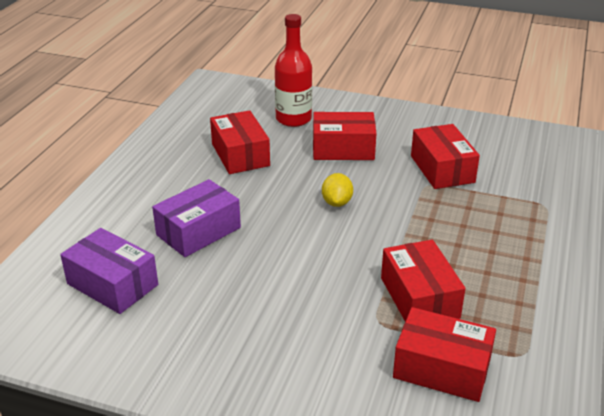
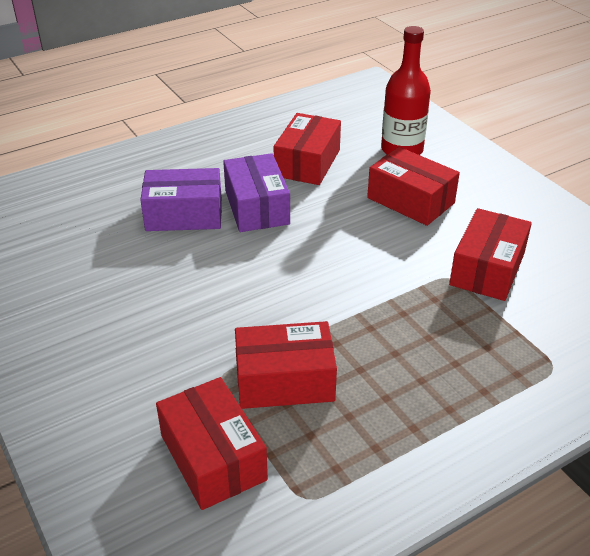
camera: 40 degrees right, 5 degrees up
(112, 284) = (69, 225): purple box -> purple box (257, 207)
(337, 202) = (333, 249): yellow lemon -> none
(419, 298) = (284, 380): red box -> red box turned 60 degrees clockwise

